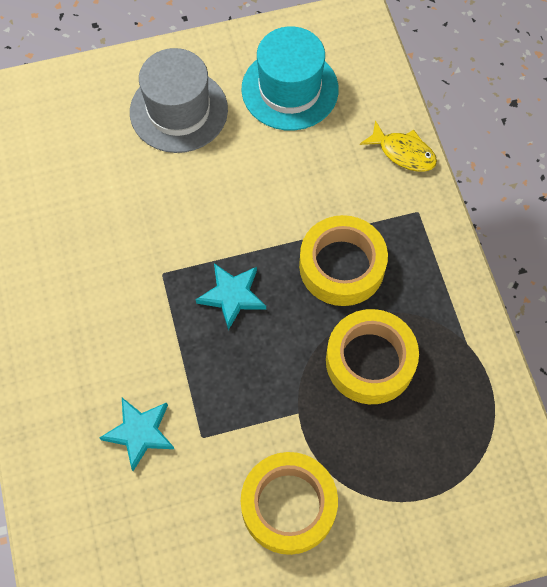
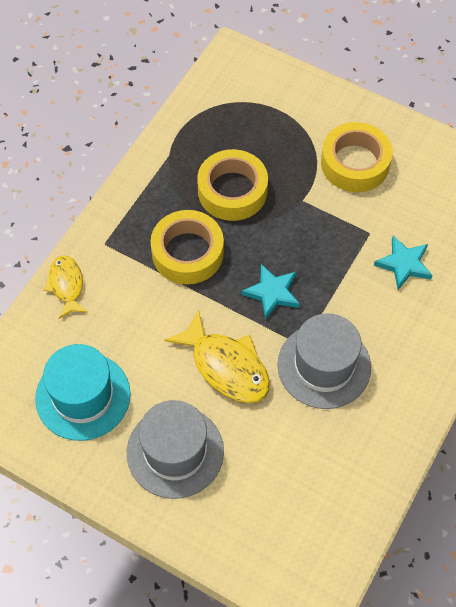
camera: 135 degrees left, 5 degrees down
(126, 271) = (324, 366): none -> grey hat
(206, 202) = (226, 366): none -> yellow fish

